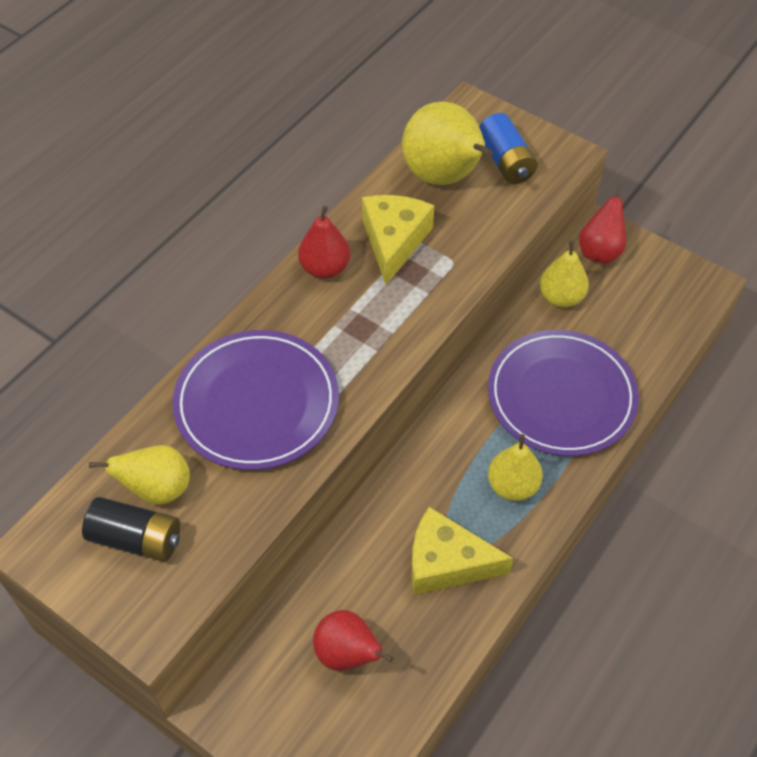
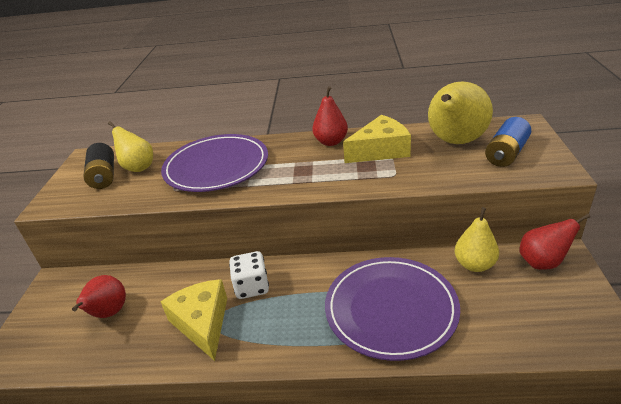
camera: 60 degrees right, 20 degrees down
(429, 491) = (252, 287): none -> white dice
(512, 486) = (289, 324): yellow pear -> none

